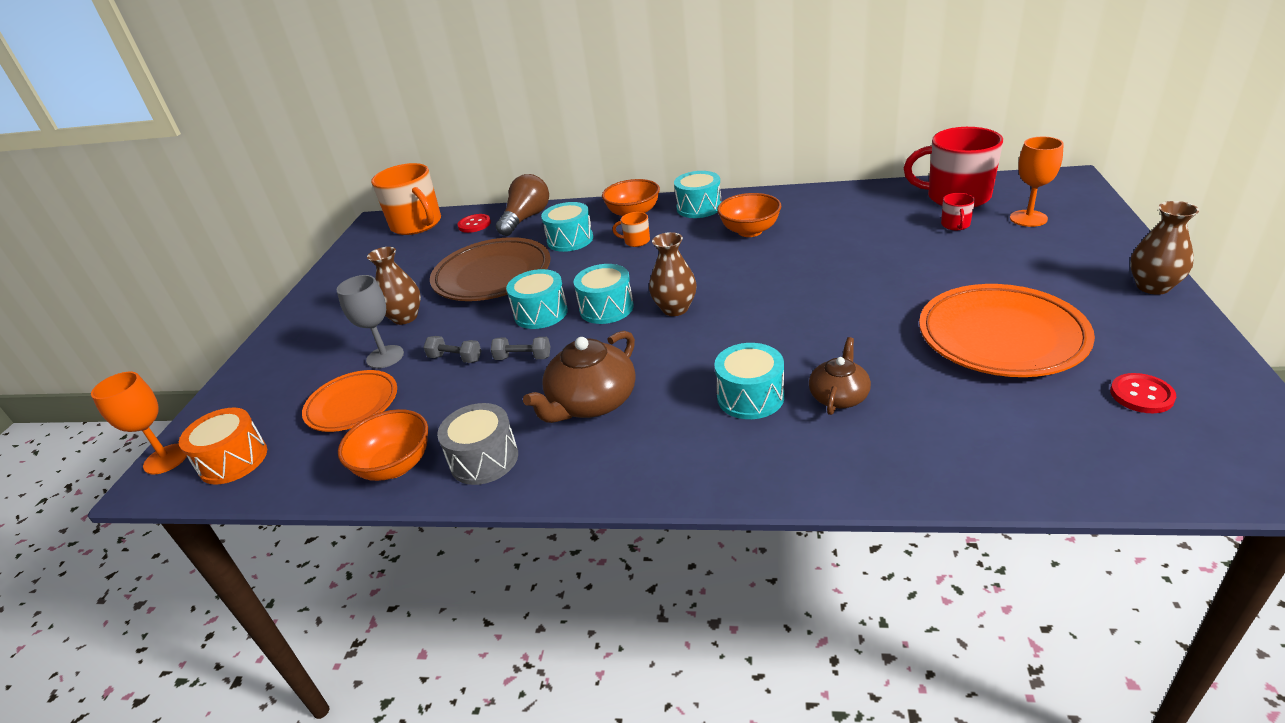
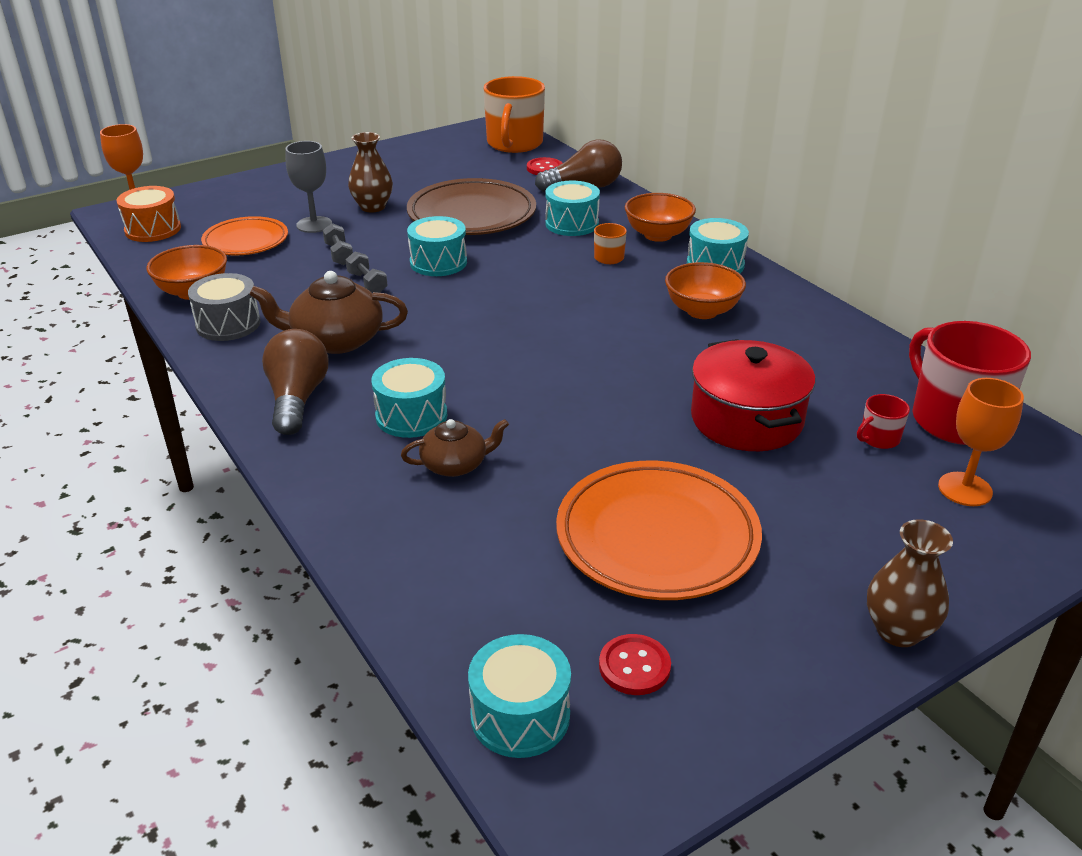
camera: 45 degrees right, 0 degrees up
(606, 308) = (478, 290): turquoise drum -> turquoise drum (520, 715)
(659, 453) = (297, 399): none -> brown light bulb
(675, 309) = (512, 324): brown vase -> none
(894, 259) = (746, 419): none -> red pot

